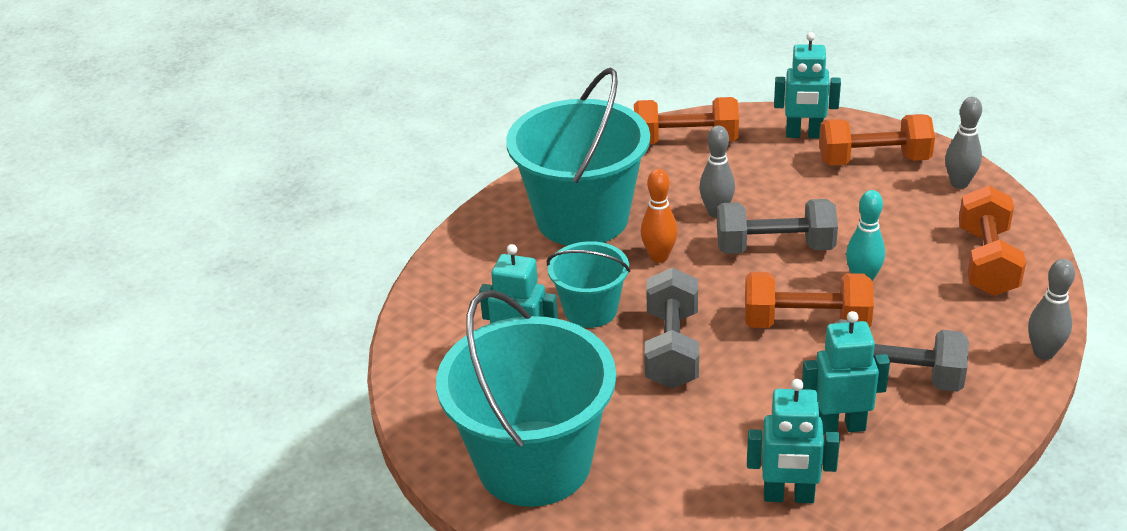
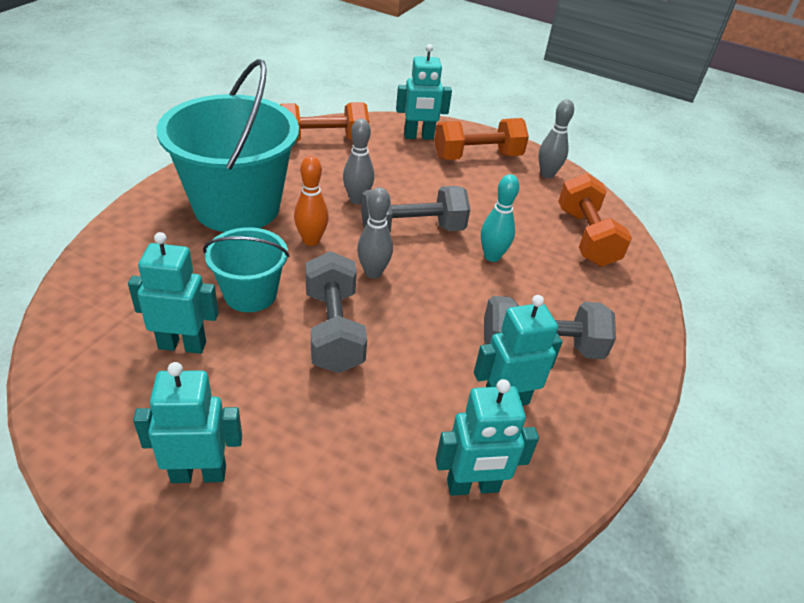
camera: 20 degrees left, 5 degrees up
(534, 463) = (198, 473): turquoise bucket -> turquoise robot
(806, 323) = (452, 297): orange dumbbell -> none
(1043, 353) = (655, 316): grey bowling pin -> grey bowling pin (373, 273)

